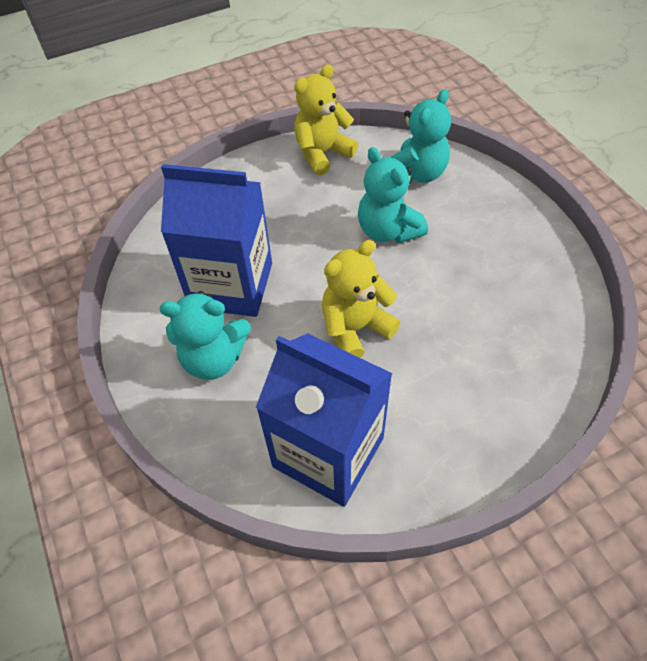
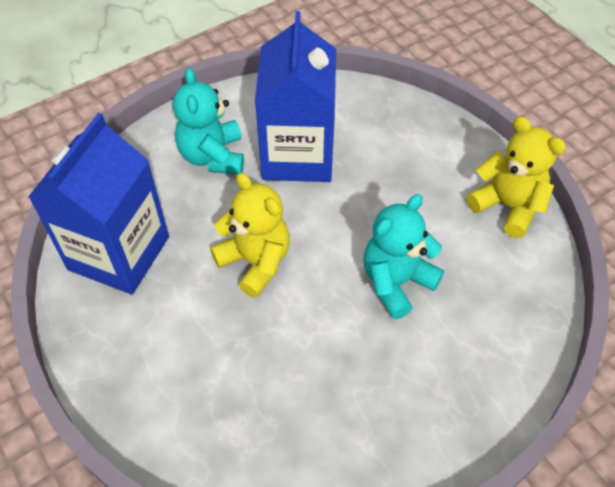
camera: 80 degrees right, 0 degrees up
(416, 174) = (500, 307): turquoise teddy bear -> none

